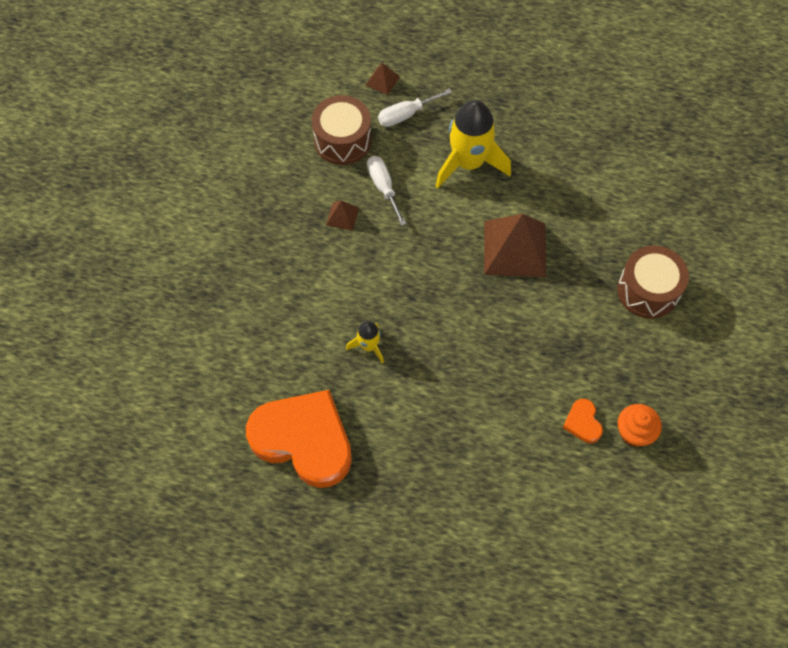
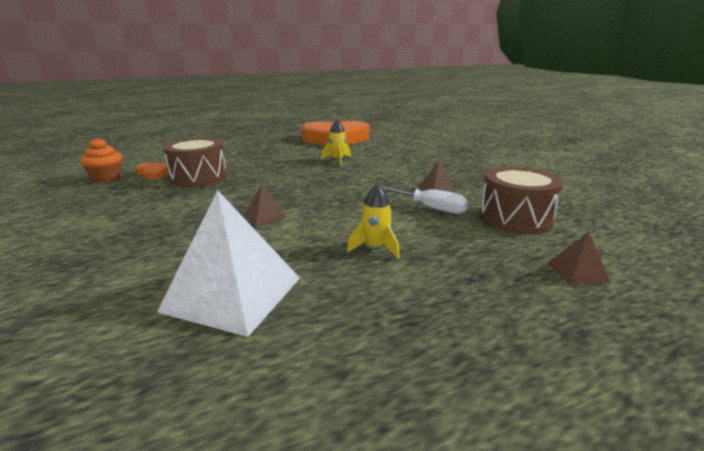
camera: 145 degrees right, 40 degrees down
(406, 115) = (498, 256): white screwdriver -> none
(469, 163) = (375, 248): yellow rocket -> yellow rocket, size x0.49
(515, 248) = (265, 216): brown pyramid -> brown pyramid, size x0.45
(573, 166) = (232, 294): none -> white pyramid
(648, 291) = (92, 234): brown drum -> brown drum (198, 177)

